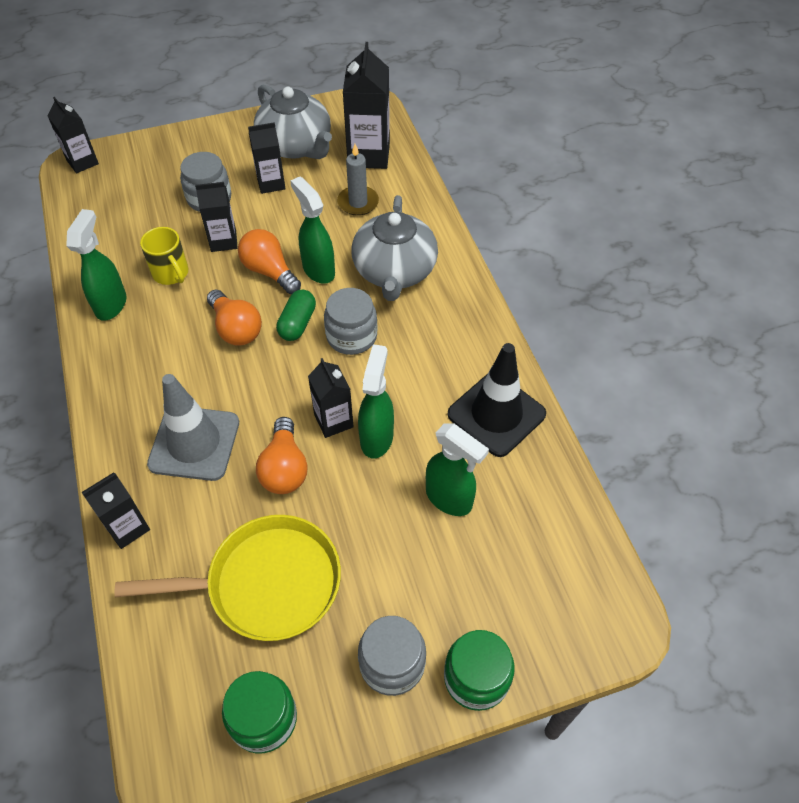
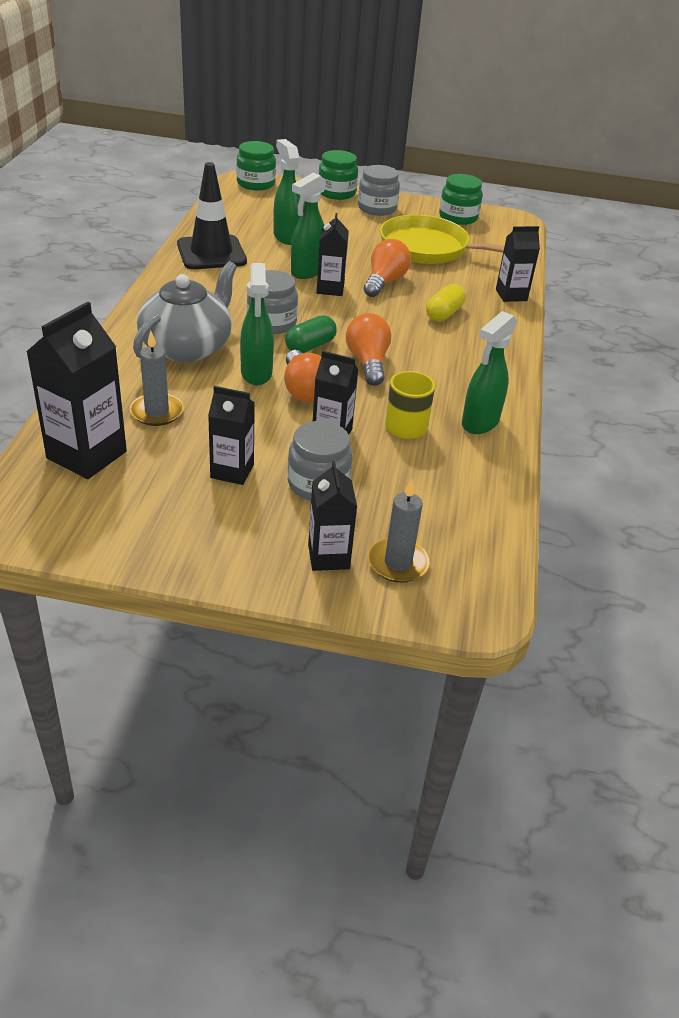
camera: 155 degrees left, 15 degrees down
(82, 162) = (465, 607): black carton -> black carton (328, 556)
(132, 170) = (398, 563): none -> grey candle
(194, 443) = (444, 314): grey traffic cone -> yellow capsule
(296, 146) = (160, 504): grey teapot -> none
(598, 625) = (256, 184): none -> green jar

